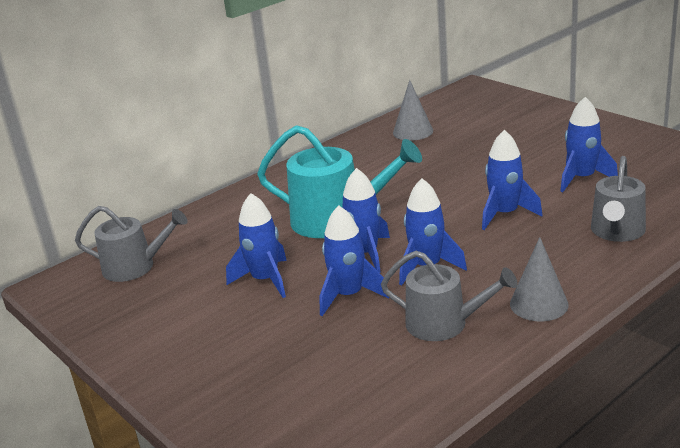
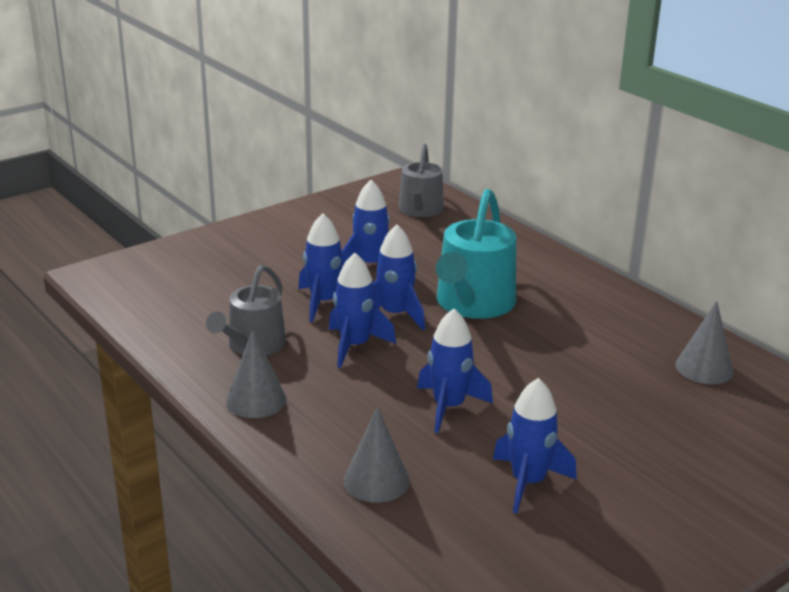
camera: 90 degrees right, 0 degrees up
(617, 231) = (376, 480): grey watering can -> grey cone

